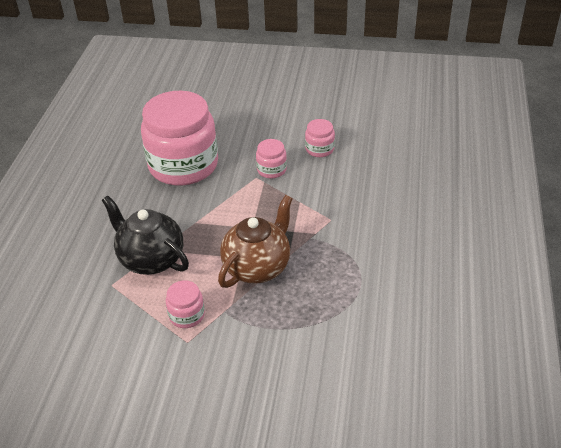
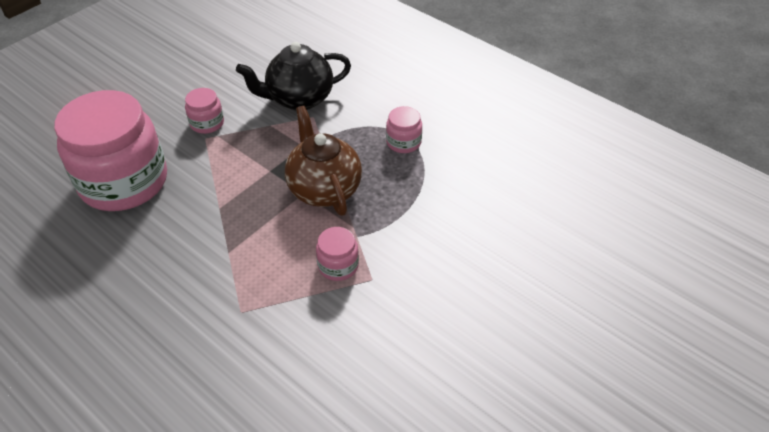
camera: 60 degrees left, 5 degrees up
(150, 259) = (236, 264): black teapot -> black teapot (299, 99)
(319, 149) = (216, 81): pink jar -> pink jar (403, 142)

